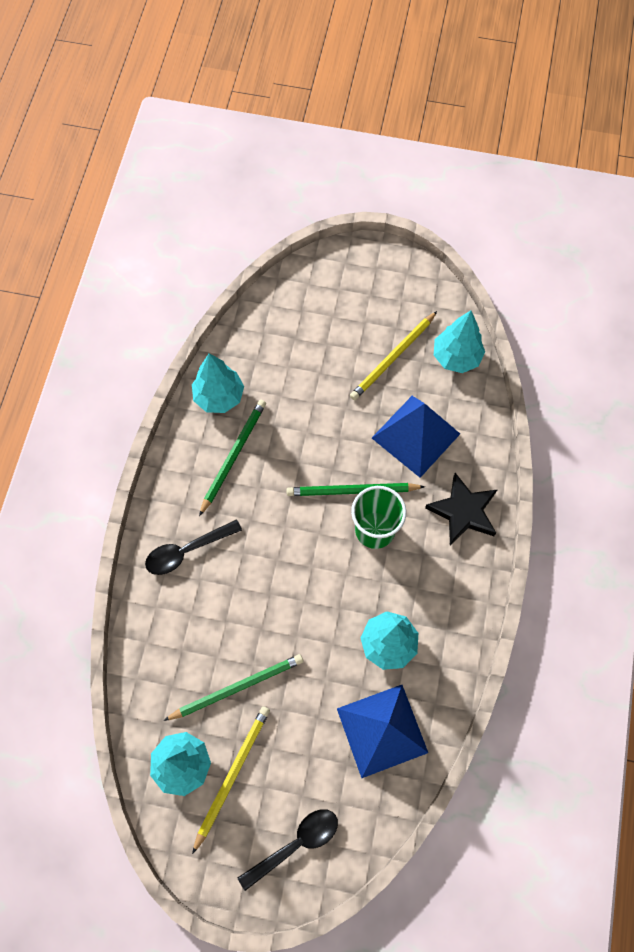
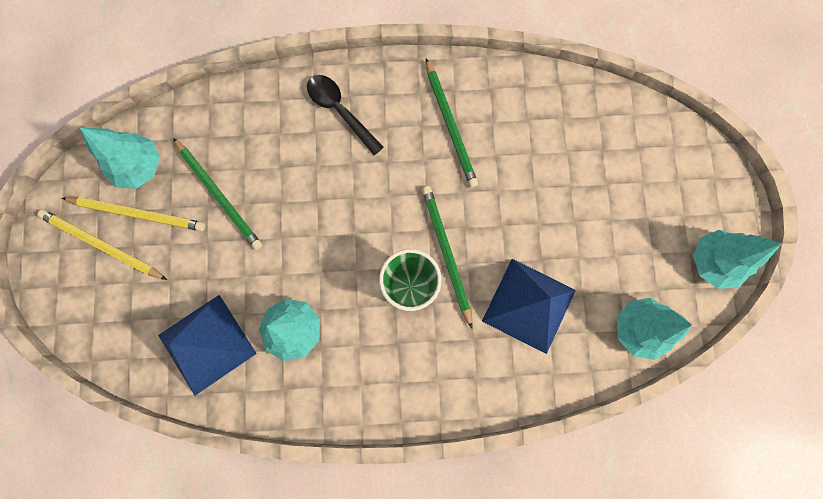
camera: 75 degrees right, 10 degrees up
(219, 396) = (510, 93): turquoise tree -> turquoise tree (713, 262)
(233, 456) = (450, 125): green pencil -> green pencil turned 60 degrees clockwise
(295, 844) = (87, 288): black spoon -> none
(393, 358) = (614, 258): yellow pencil -> yellow pencil (102, 245)
(463, 511) = (456, 377): black star -> none

